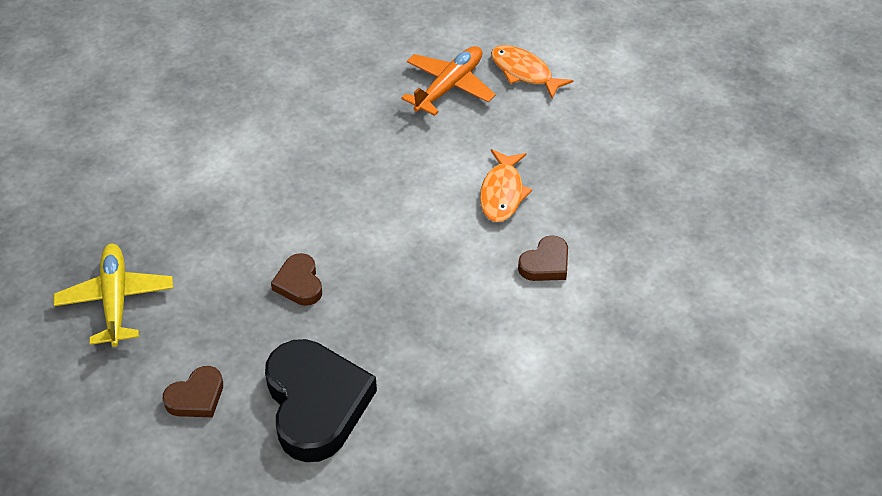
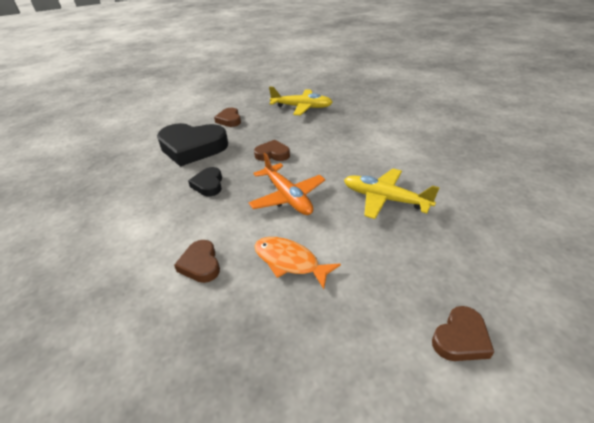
camera: 115 degrees right, 10 degrees down
(363, 141) = (384, 199): none -> yellow plane
(407, 328) = (208, 184): none -> black heart
(449, 86) = (444, 265): orange plane -> orange plane (288, 197)
(524, 72) = (461, 338): orange fish -> brown heart

